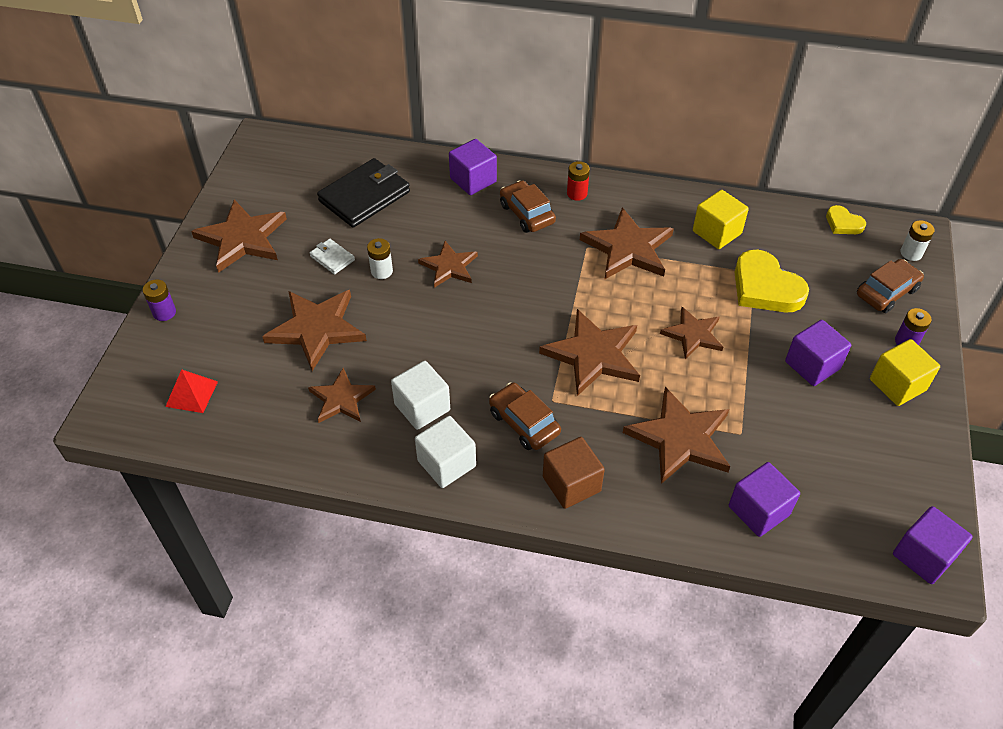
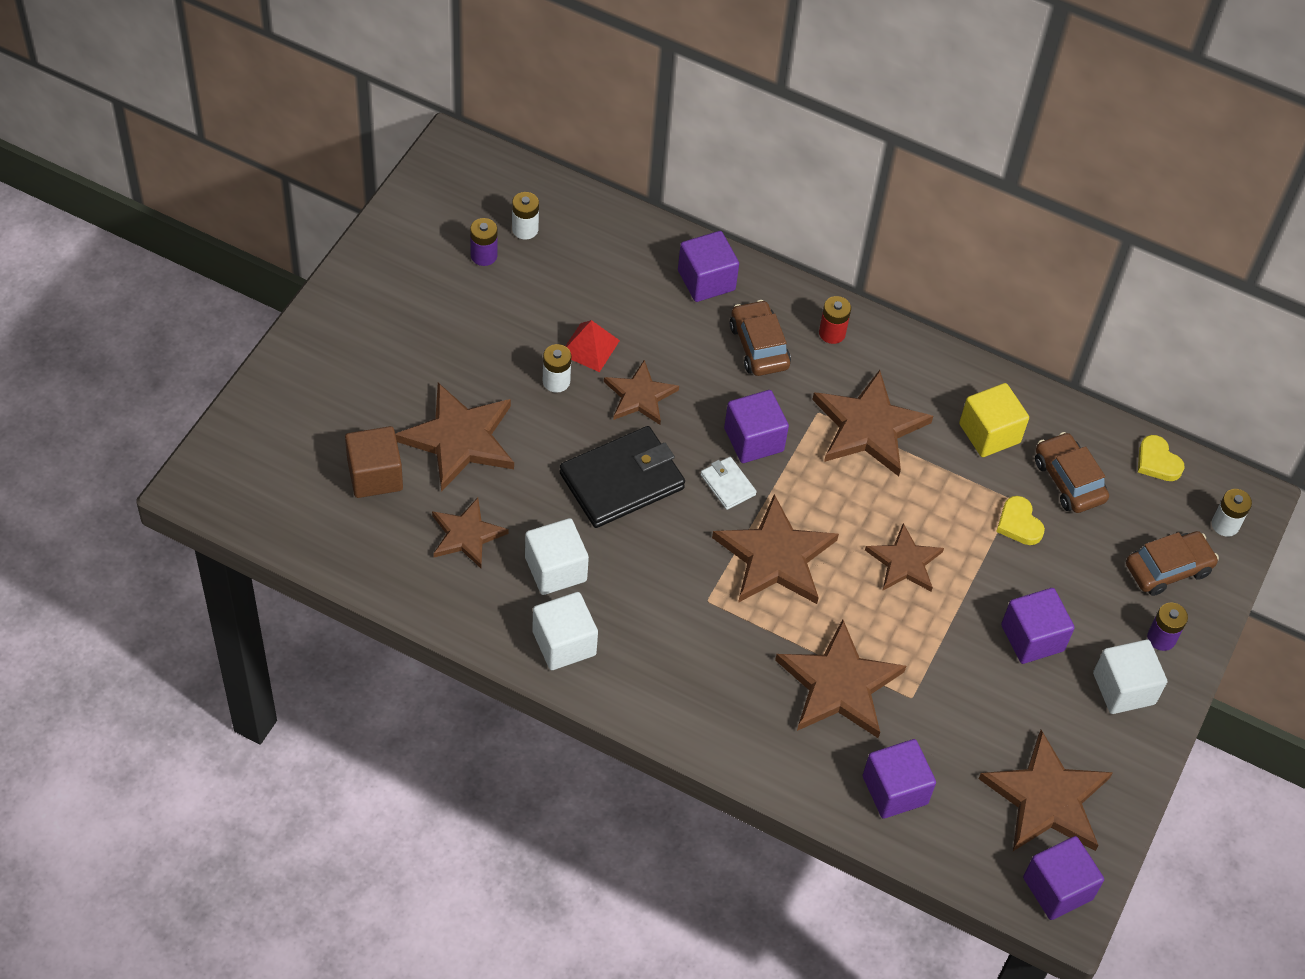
camera: 10 degrees right, 5 degrees up
(164, 312) = (287, 371): purple battery -> purple battery (484, 255)
(192, 393) = (299, 484): red pyramid -> red pyramid (590, 347)
(242, 238) = (399, 293): brown star -> brown star (1047, 798)
(328, 176) = (525, 229): none -> white battery
(332, 258) = (501, 348): white wallet -> white wallet (728, 485)
(364, 196) = (563, 270): black wallet -> black wallet (622, 481)
(524, 423) = (666, 618): brown car -> brown car (1068, 480)
(546, 276) = (753, 440): none -> purple cube
(571, 484) = (696, 704): brown cube -> brown cube (375, 475)
(765, 287) = (1019, 524): yellow heart -> yellow heart, size x0.53
(897, 385) = (1123, 688): yellow cube -> white cube

